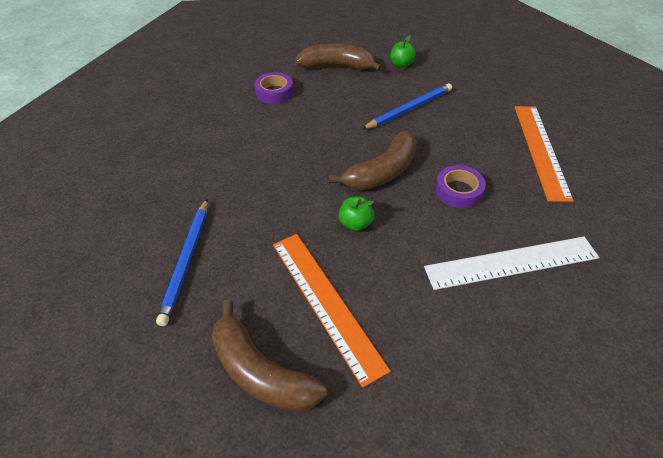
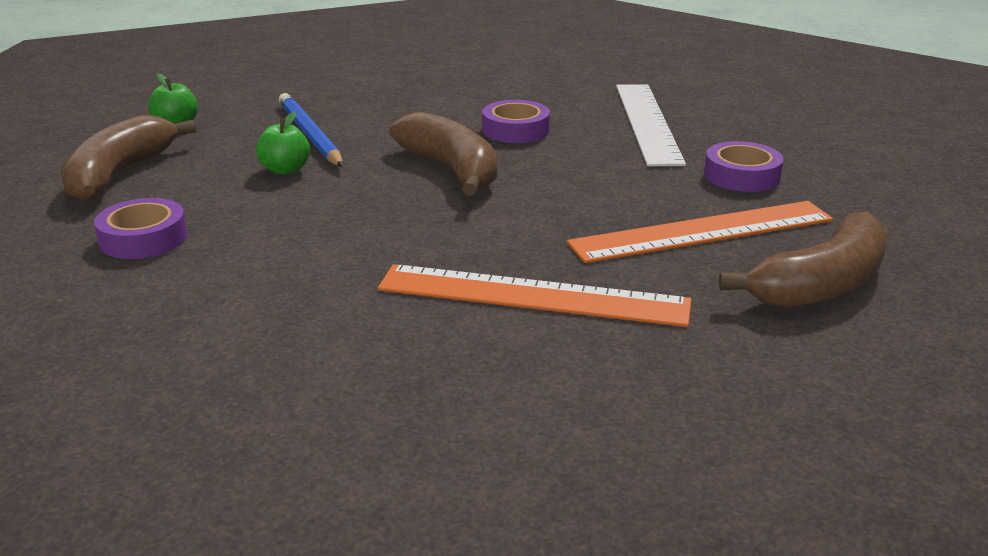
camera: 80 degrees left, 20 degrees down
(187, 261) = (604, 345): blue pencil -> none
(355, 223) = (556, 198): green apple -> green apple (285, 170)
(428, 327) = (741, 176): none -> purple tape
(540, 150) = (460, 79): orange ruler -> orange ruler (532, 296)

